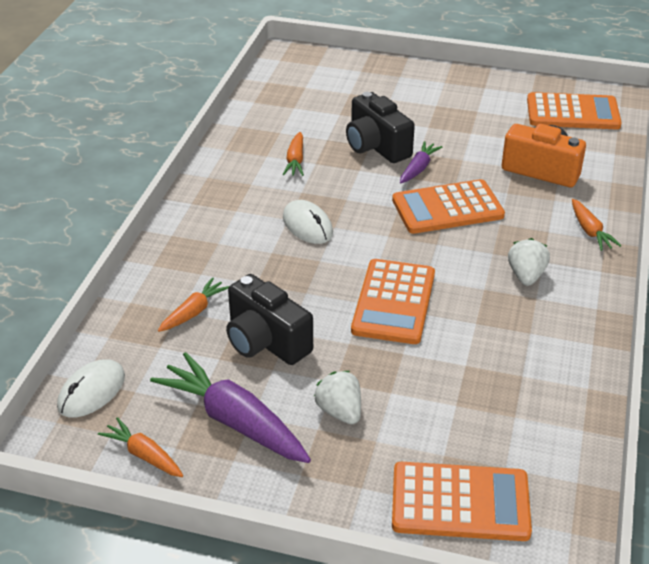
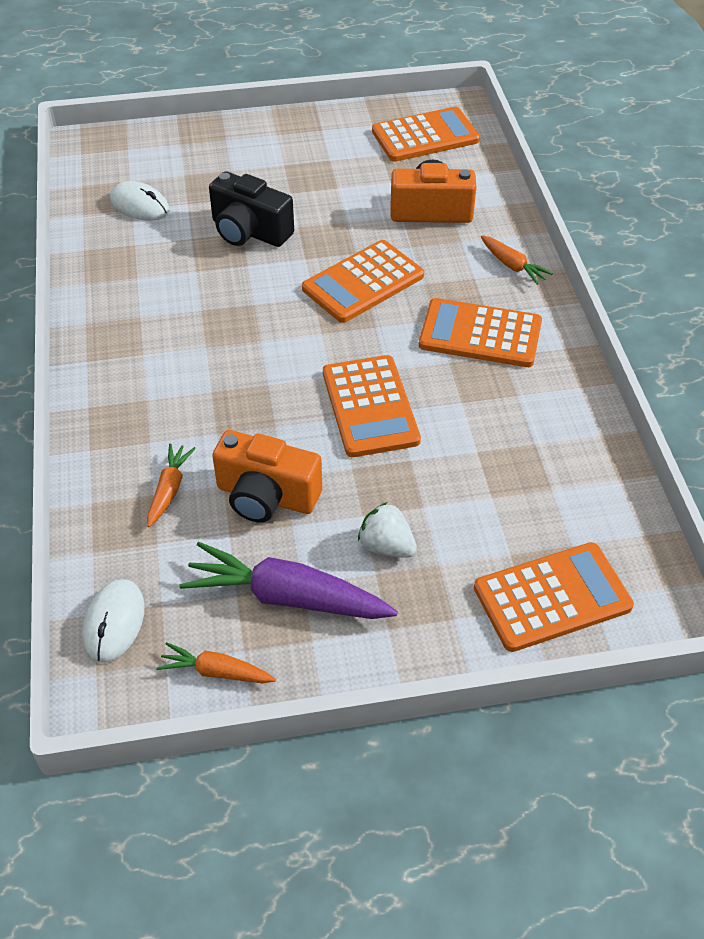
camera: 25 degrees left, 10 degrees up
(265, 341) = (266, 496): black camera -> orange camera
(295, 160) = (172, 274): orange carrot -> none
(307, 225) = (231, 347): white mouse -> white mouse (139, 205)
(418, 168) = (308, 245): purple carrot -> none
(526, 276) = (480, 334): white strawberry -> orange calculator

